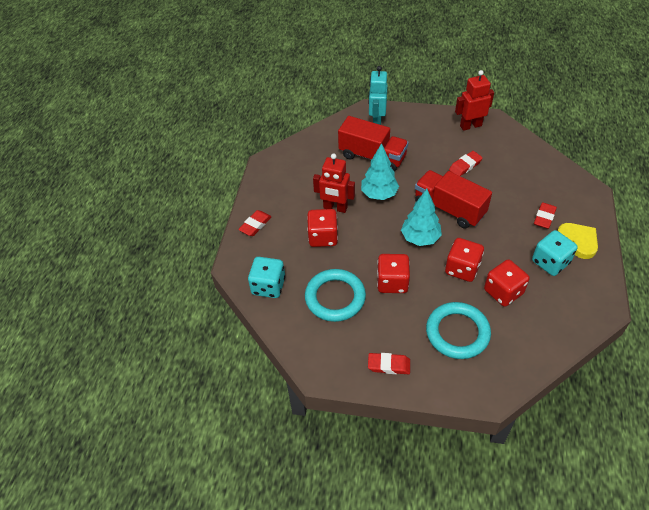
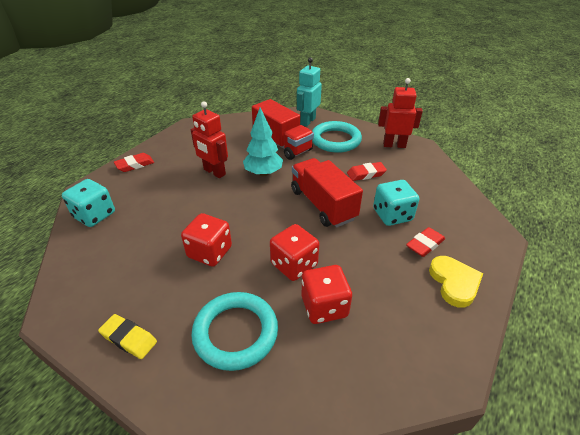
camera: 20 degrees right, 10 degrees down
(323, 237) = (181, 191): red dice -> none
(335, 297) = (142, 246): turquoise ring -> turquoise ring (335, 140)
(389, 365) = (129, 338): red eraser -> yellow eraser
(420, 238) = (272, 221): turquoise tree -> none
(550, 262) = (404, 294): turquoise dice -> turquoise dice (392, 215)

